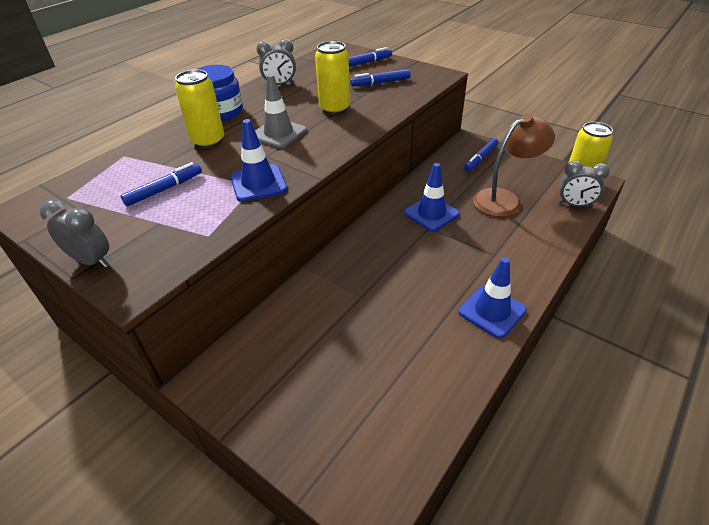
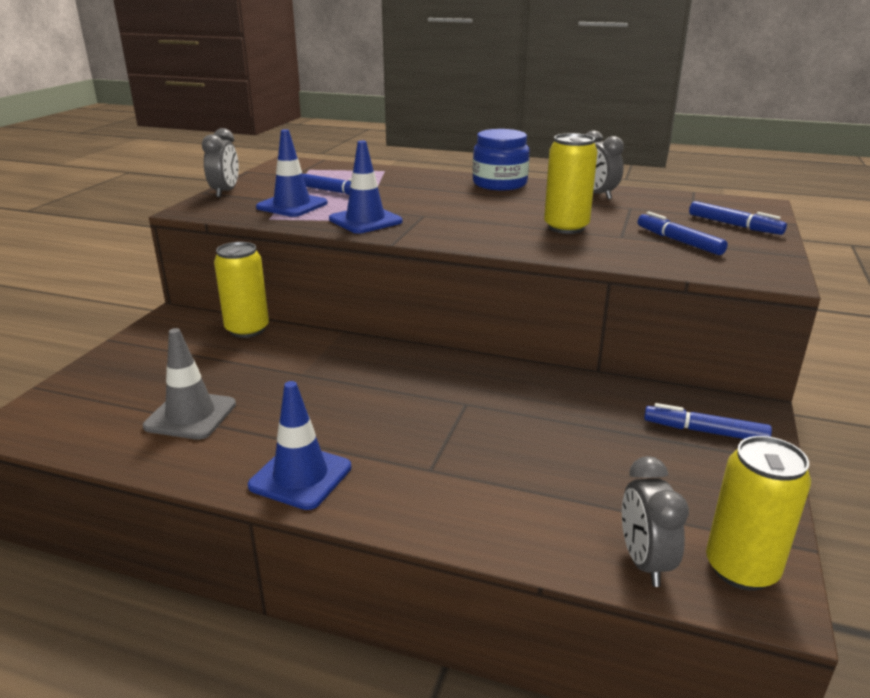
camera: 70 degrees right, 15 degrees down
(208, 141) = (433, 190): yellow can -> yellow can (247, 329)
(278, 134) = (475, 212): grey traffic cone -> grey traffic cone (190, 415)
(431, 214) = (499, 401): blue traffic cone -> blue traffic cone (292, 205)
(505, 199) = (592, 469): brown lamp -> none

